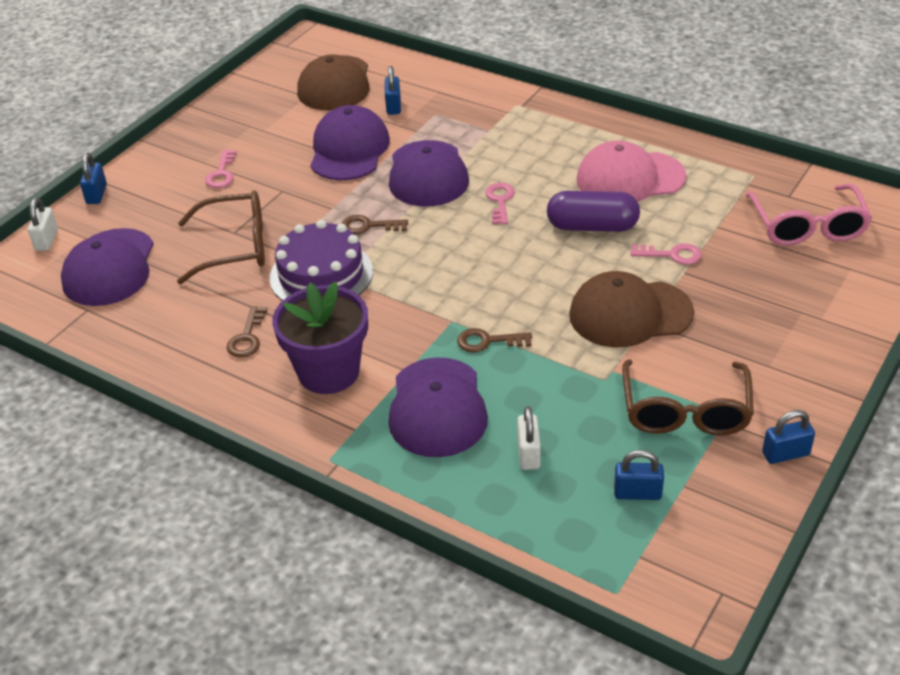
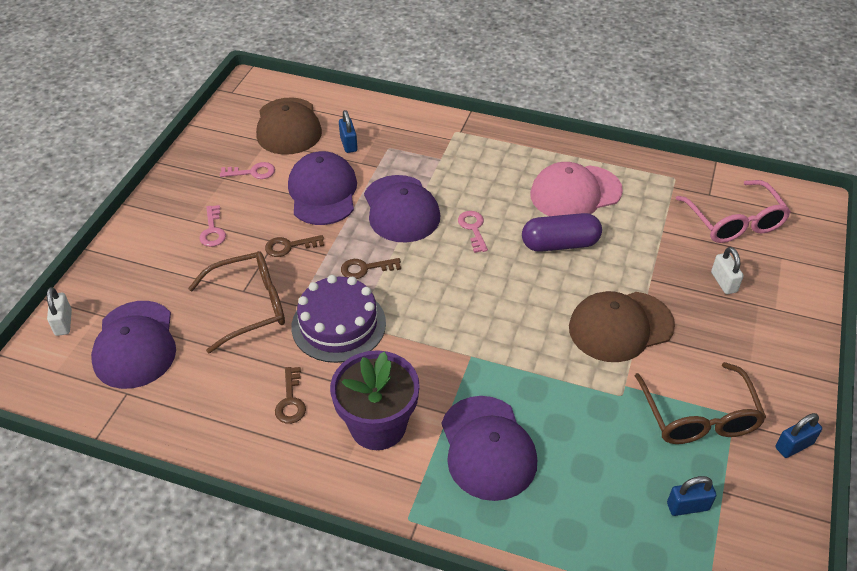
camera: 15 degrees left, 5 degrees up
(96, 194) = (98, 267): blue padlock -> none
(488, 341) = (509, 372): brown key -> brown key (289, 246)
(528, 454) = (582, 482): white padlock -> white padlock (723, 282)
(672, 255) = (635, 263): pink key -> pink key (252, 172)

